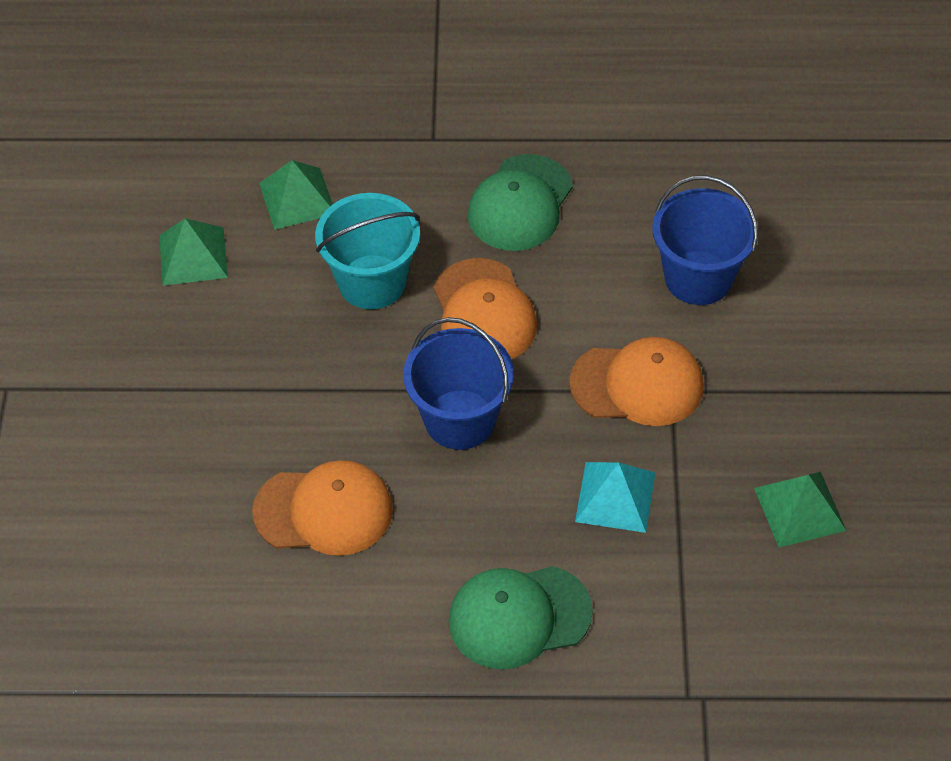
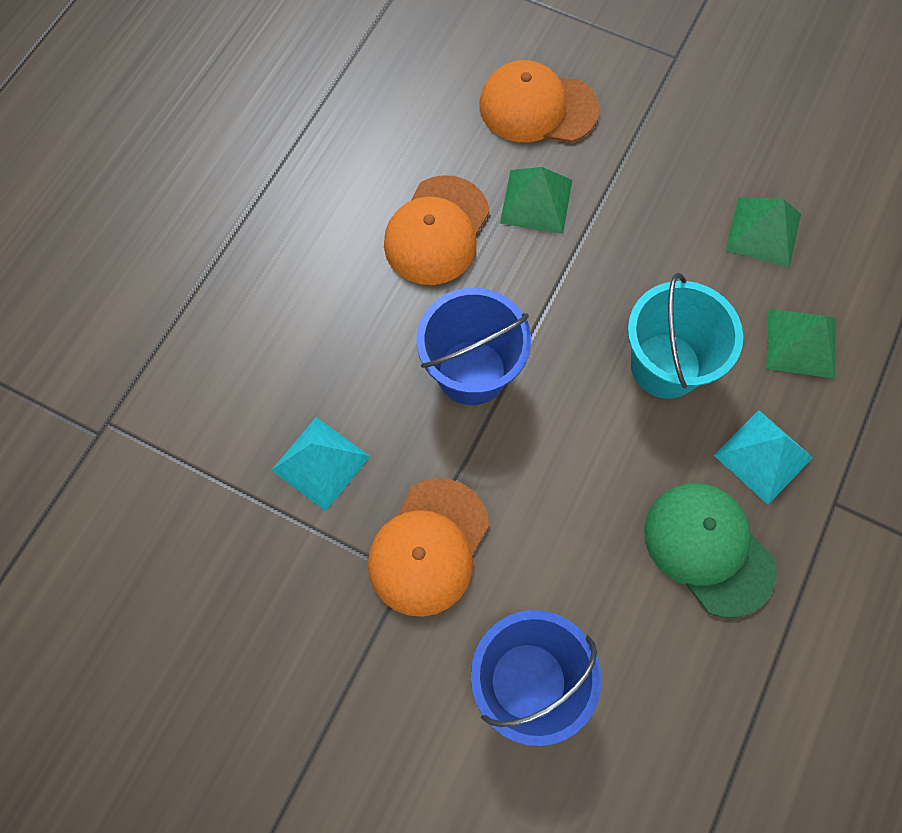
camera: 115 degrees right, 15 degrees up
(419, 193) = (763, 456): none -> turquoise pyramid
(484, 312) = (583, 448): orange cap -> orange cap (537, 107)
(519, 616) = (255, 330): green cap -> none
(799, 509) = (213, 622): green pyramid -> green pyramid (536, 201)

